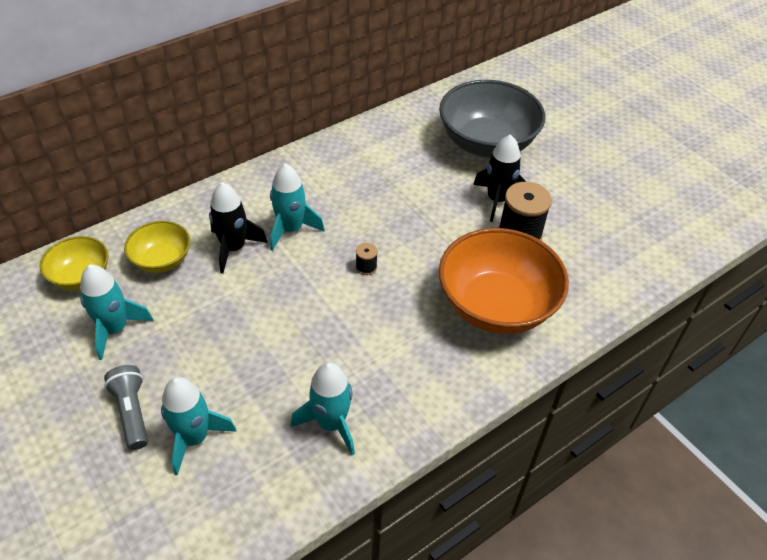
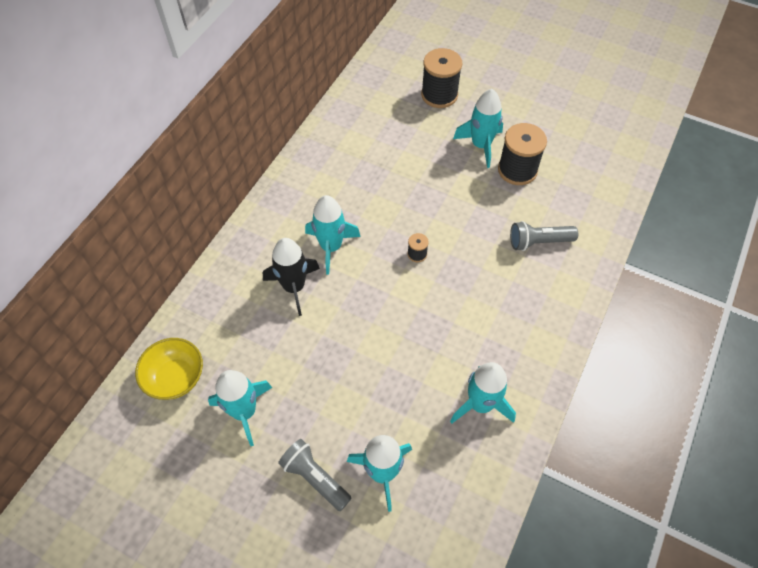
camera: 25 degrees left, 10 degrees up
(162, 260) = (238, 327): yellow bowl -> none
(487, 143) = (439, 95): grey bowl -> black spool
(496, 306) = (539, 242): orange bowl -> grey flashlight
(497, 200) = (481, 145): black rocket -> turquoise rocket

